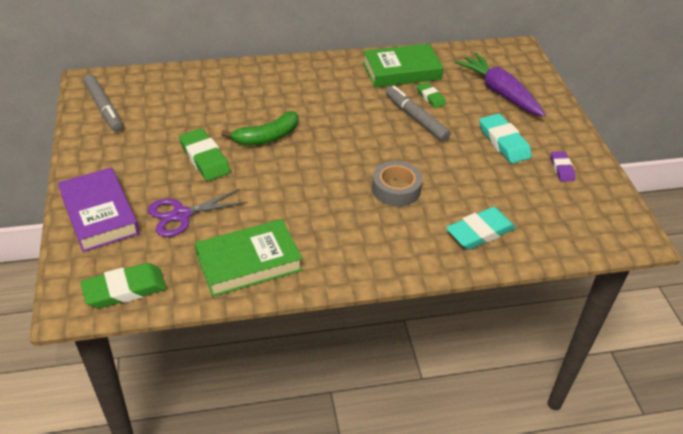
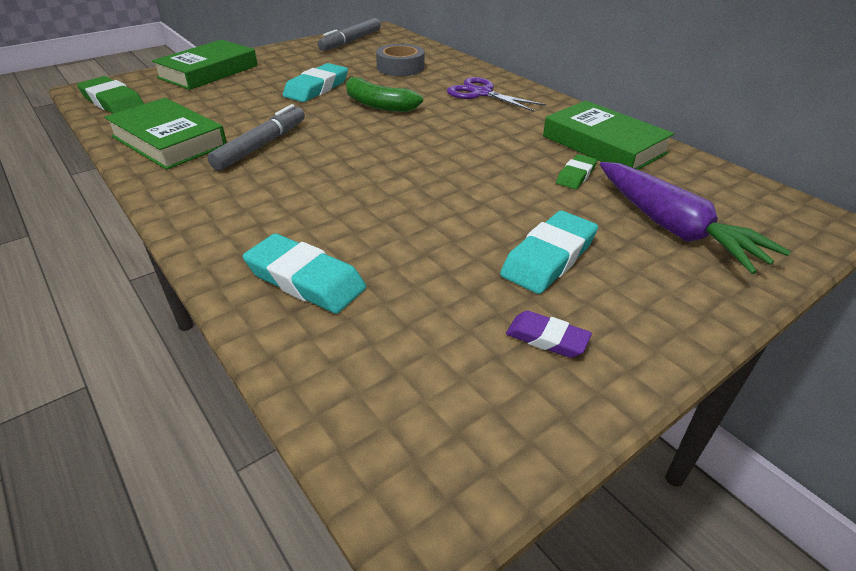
camera: 65 degrees right, 5 degrees down
(99, 214) = (208, 72): purple book -> green book
(181, 215) = (226, 98): purple scissors -> purple scissors (481, 93)
(205, 158) = (317, 88): green eraser -> turquoise eraser
(396, 189) = (351, 193): grey tape -> grey tape (400, 67)
(416, 118) = (515, 175): grey marker -> grey marker (261, 145)
(500, 93) = (673, 228): purple carrot -> purple carrot turned 120 degrees clockwise
(562, 168) = (547, 338): purple eraser -> purple eraser turned 60 degrees clockwise

